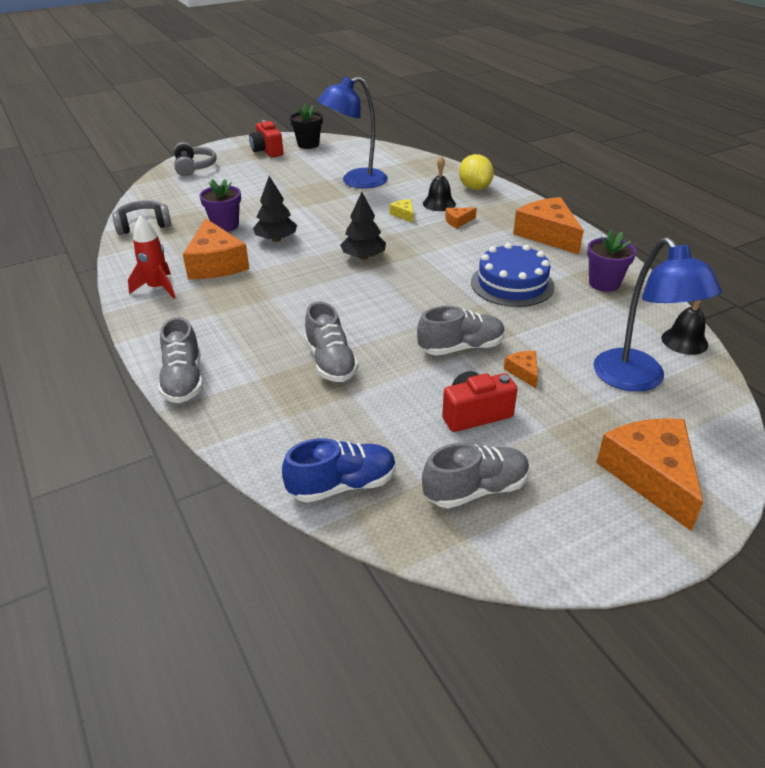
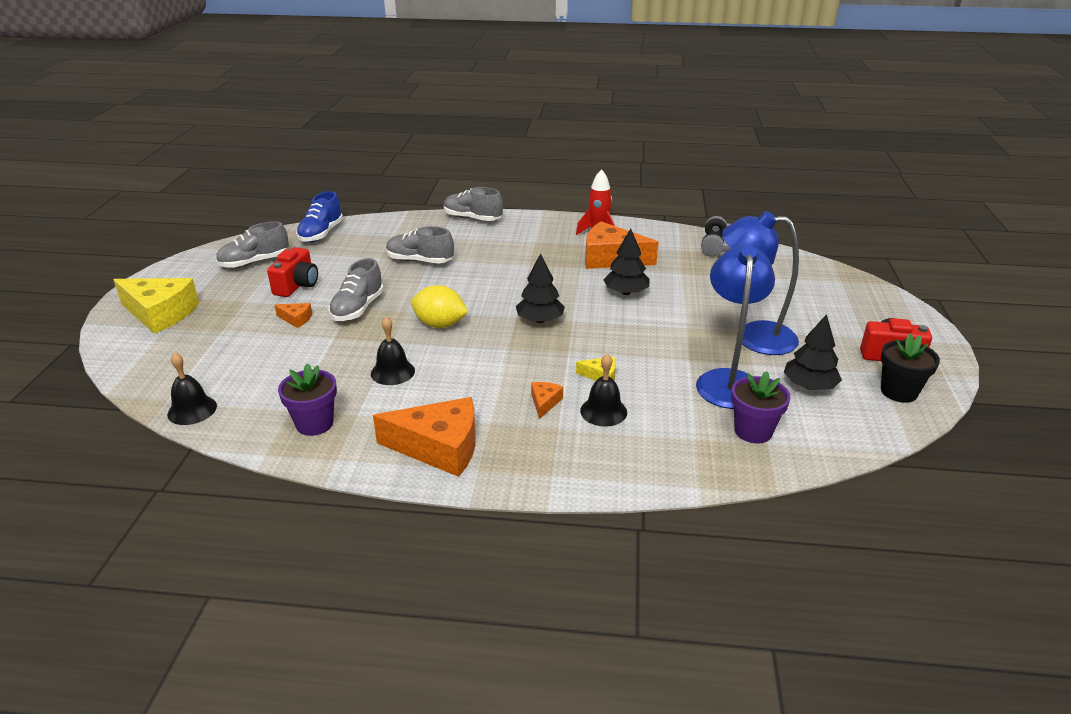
camera: 125 degrees right, 5 degrees down
(194, 167) = (861, 297): grey headphones -> none
(225, 226) = (682, 278): purple flower pot -> purple flower pot (753, 431)
(331, 163) = (809, 386): none -> black tree
(475, 188) = (619, 462): yellow lemon -> yellow lemon (440, 324)
(476, 489) = (254, 262): grey shoe -> grey shoe turned 45 degrees clockwise
(512, 284) = (392, 372): blue cake -> black bell
(637, 380) = (210, 358): blue lamp -> blue lamp (753, 337)
(651, 476) = (160, 313): orange cheese -> yellow cheese

